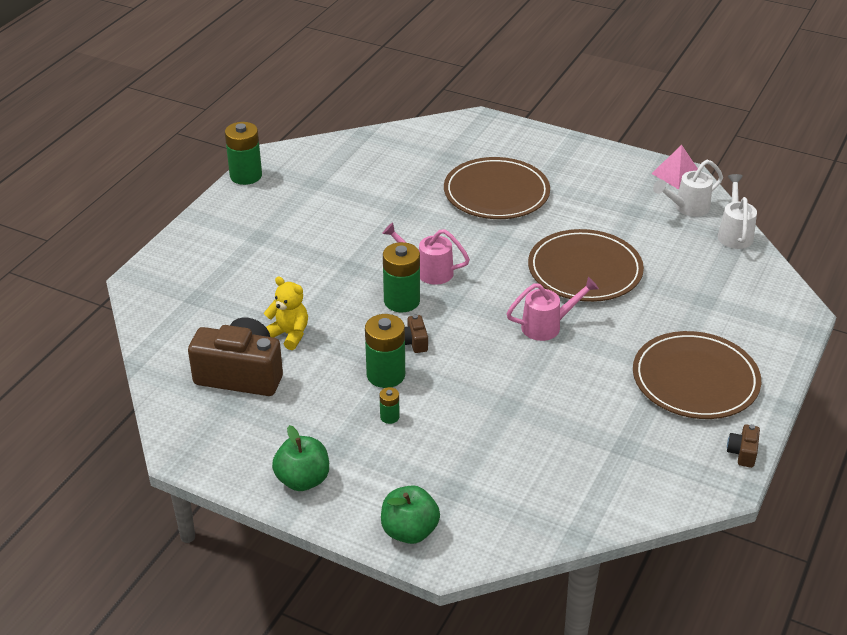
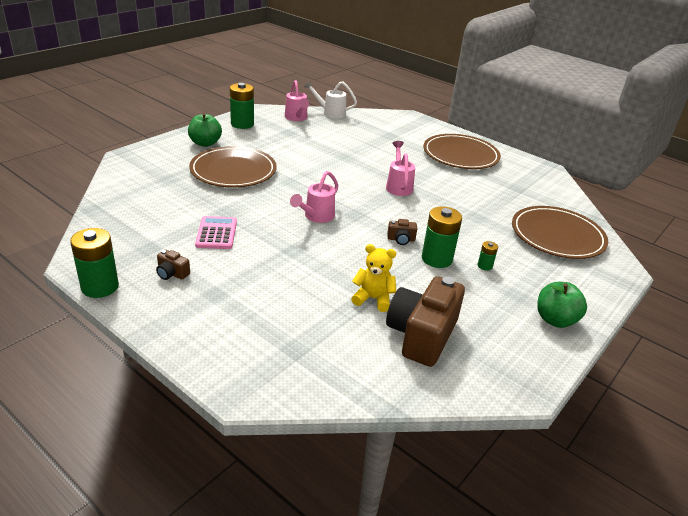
camera: 80 degrees left, 5 degrees down
(289, 334) = (373, 299): yellow teddy bear -> yellow teddy bear turned 60 degrees clockwise
(358, 213) = (216, 233): none -> pink calculator
(401, 301) = (349, 235): green battery -> green battery (242, 124)
(409, 531) = (601, 279): green apple -> green apple (205, 143)
(585, 270) = (344, 161): brown plate -> brown plate (557, 236)
(676, 174) = (259, 112): pink pyramid -> none
(686, 208) = (296, 118): white watering can -> pink watering can
(742, 453) = (522, 158): brown camera -> brown camera (172, 273)

